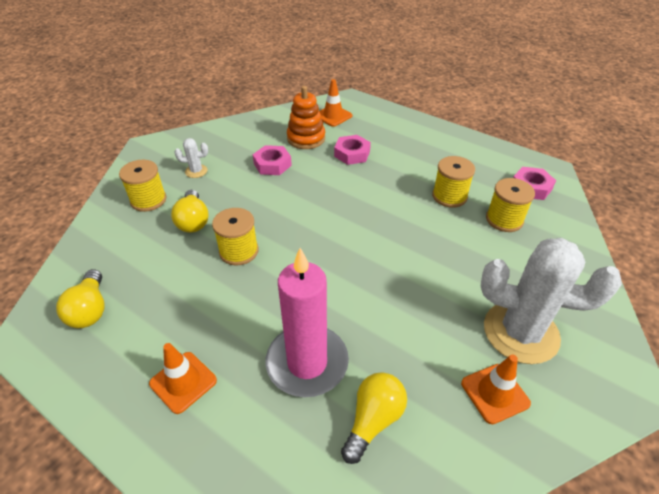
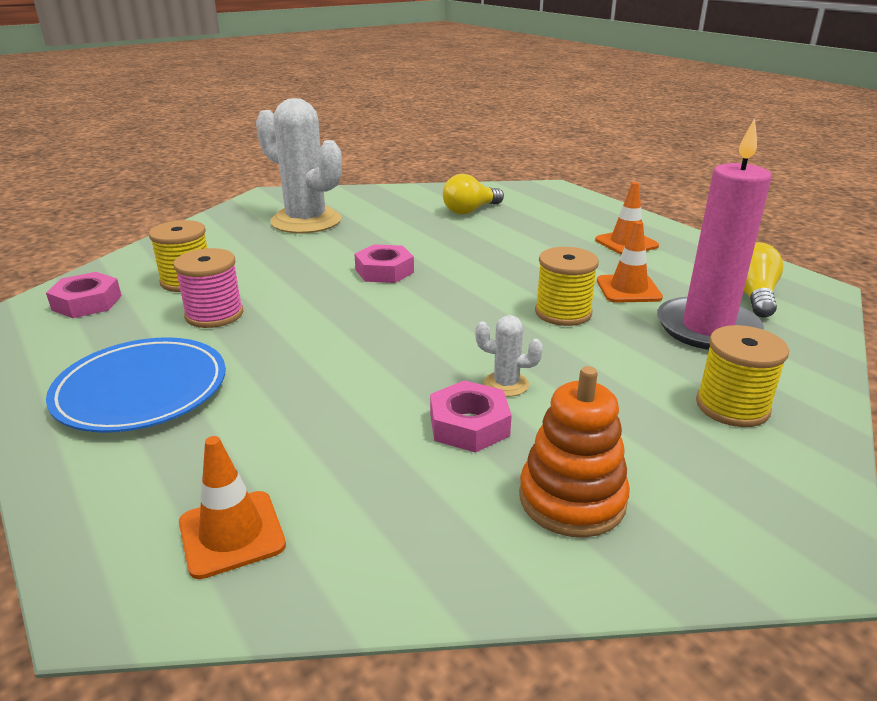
camera: 160 degrees left, 15 degrees down
(193, 221) = (635, 358): yellow light bulb -> none
(196, 171) = (643, 446): white cactus -> white cactus (506, 384)
(306, 138) = (358, 473): orange stacking toy -> orange stacking toy (572, 499)
(307, 363) = (509, 235): pink candle -> pink candle (707, 328)
(352, 154) = (289, 411): pink nut -> pink nut (384, 271)
(424, 149) = (141, 390): none -> blue plate
(449, 196) = (214, 314): yellow spool -> pink spool
(495, 393) = (368, 206): orange traffic cone -> orange traffic cone (628, 289)

